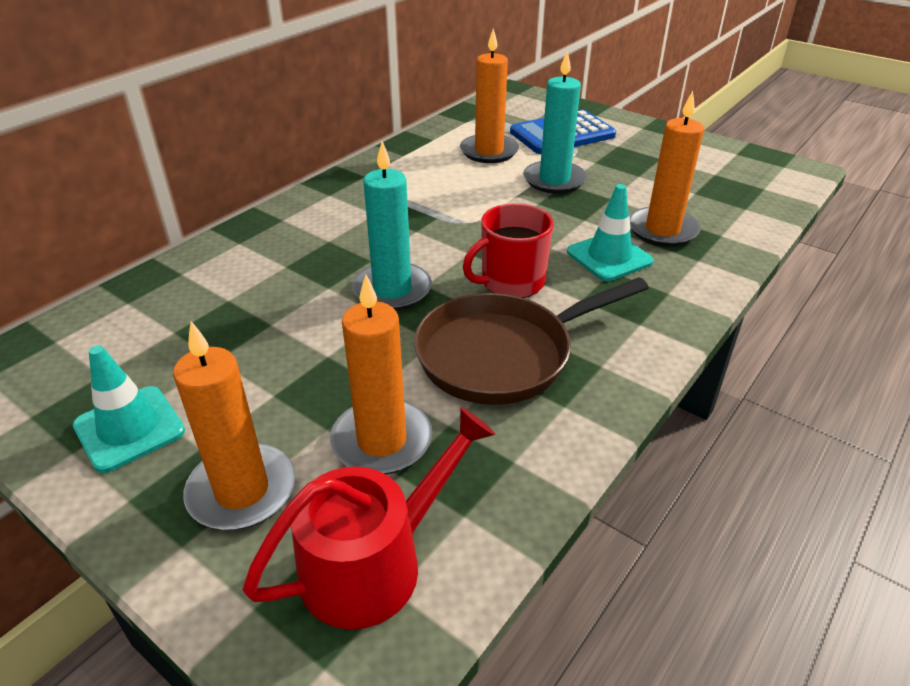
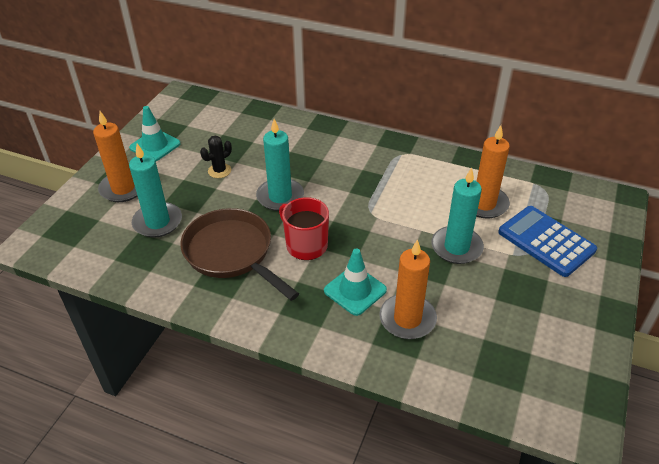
camera: 75 degrees right, 5 degrees up
(281, 346) = (219, 171): none -> black cactus
(373, 562) = (87, 236): red watering can -> none
(382, 441) = (157, 222): orange candle -> turquoise candle

